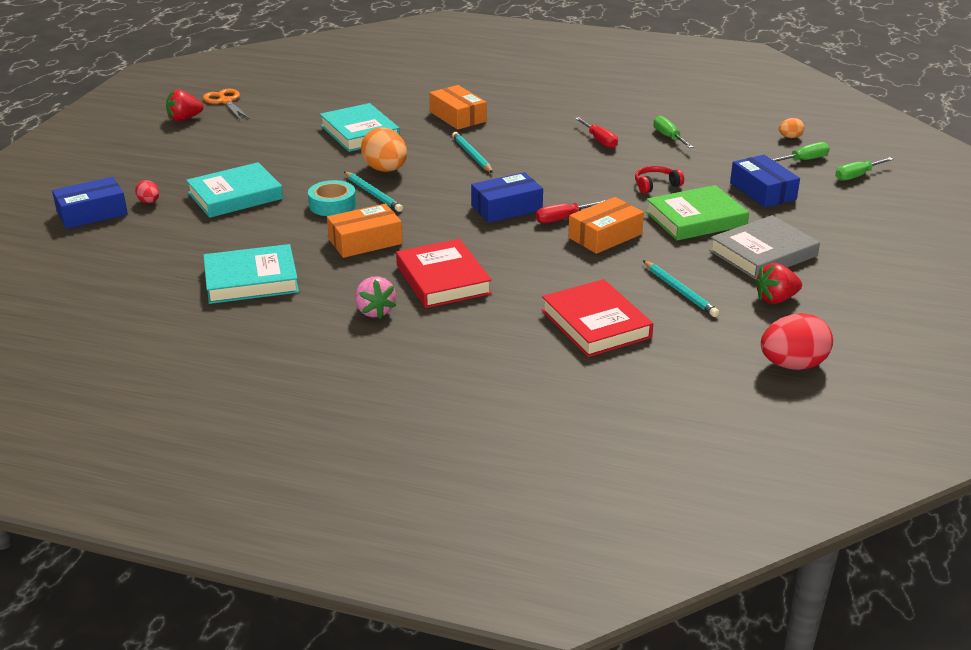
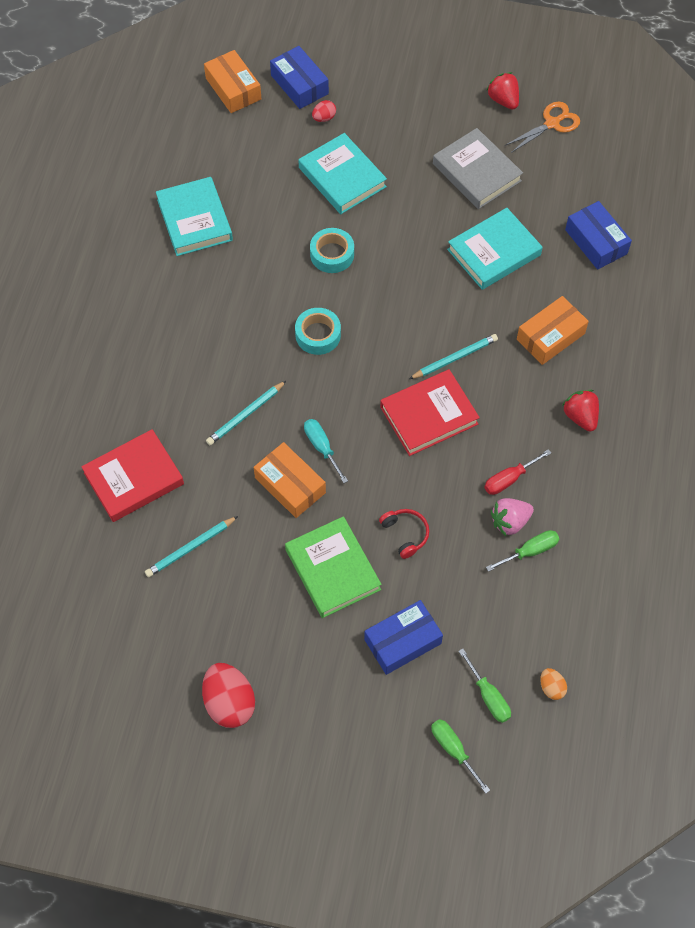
camera: 85 degrees right, 30 degrees up
(365, 241) = (265, 290): orange box -> orange box (233, 89)
(373, 194) = (357, 283): turquoise pencil -> turquoise pencil (245, 415)
(375, 311) = (149, 314): pink strawberry -> pink strawberry (510, 522)
(385, 170) = (410, 286): orange egg -> none
(430, 216) = (318, 335): none -> turquoise tape
(443, 279) = (202, 357): red book -> red book (429, 415)
(506, 208) = (340, 397): blue box -> blue box (596, 241)
(562, 219) = (322, 447): red screwdriver -> turquoise screwdriver
(763, 253) = (265, 628): grey book -> grey book (476, 172)
(775, 299) = (179, 630): red strawberry -> red strawberry (580, 417)
(792, 365) = (72, 632): red egg -> red egg (229, 703)

